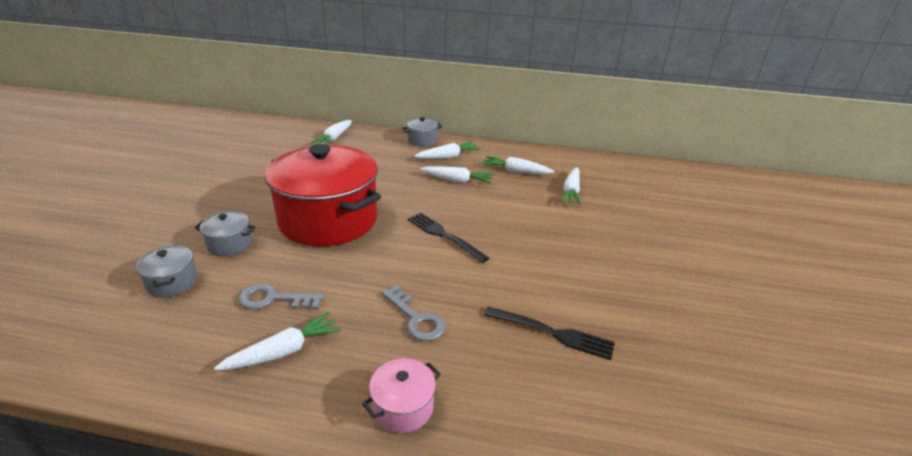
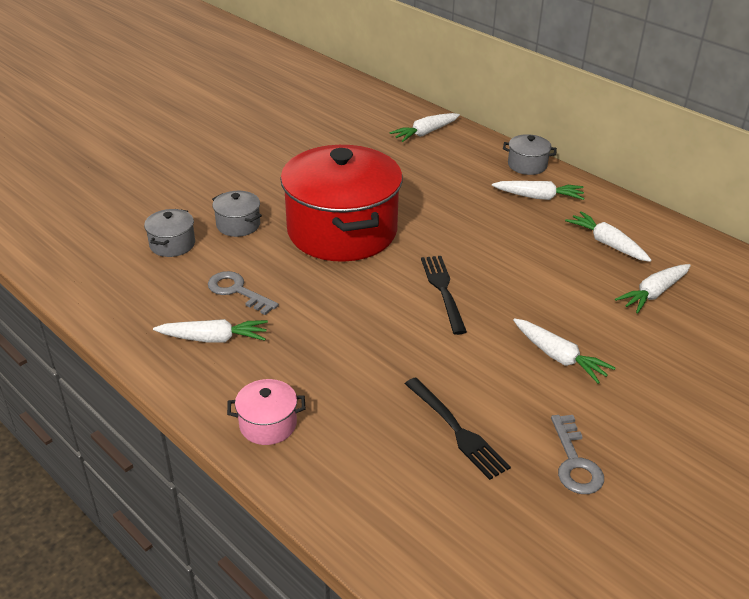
camera: 35 degrees right, 5 degrees up
(416, 318) = (341, 359): grey key -> grey key (575, 462)
(457, 180) = (519, 231): white carrot -> white carrot (558, 357)

